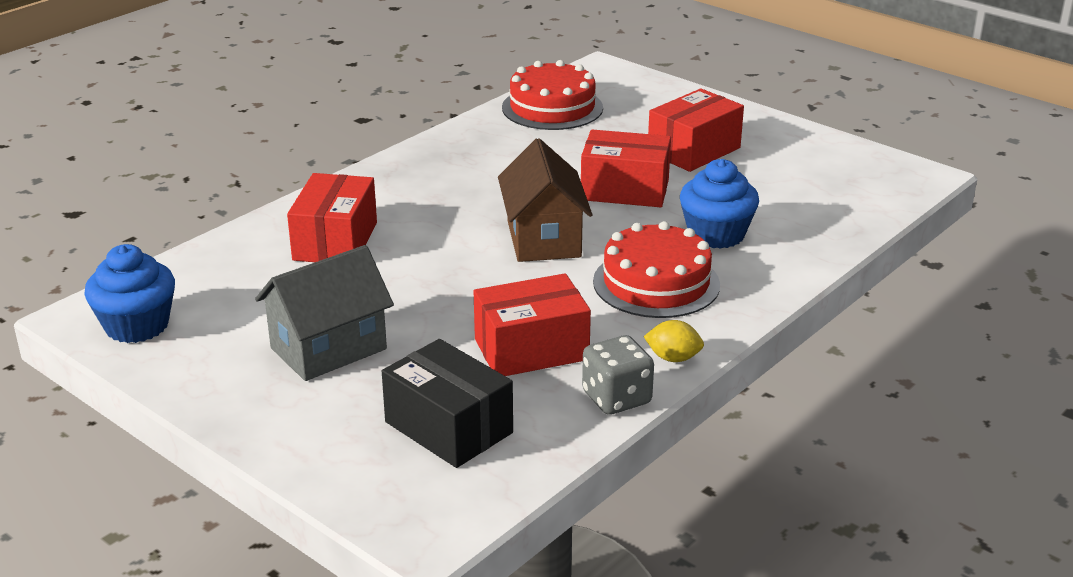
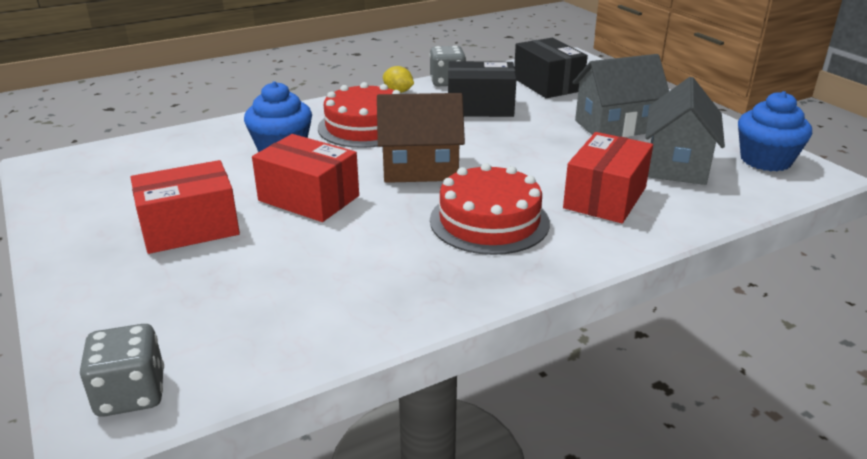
camera: 160 degrees left, 0 degrees up
(251, 297) = (677, 165): none -> grey house
(531, 349) = (480, 107): red box -> black box
(544, 239) = (420, 168): brown house -> brown house turned 75 degrees clockwise
(552, 108) = (270, 333): red cake -> red cake (489, 221)
(599, 76) = (131, 394): none -> grey dice

